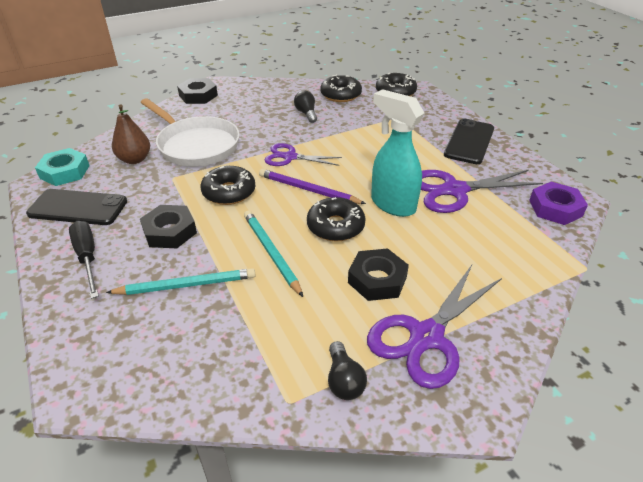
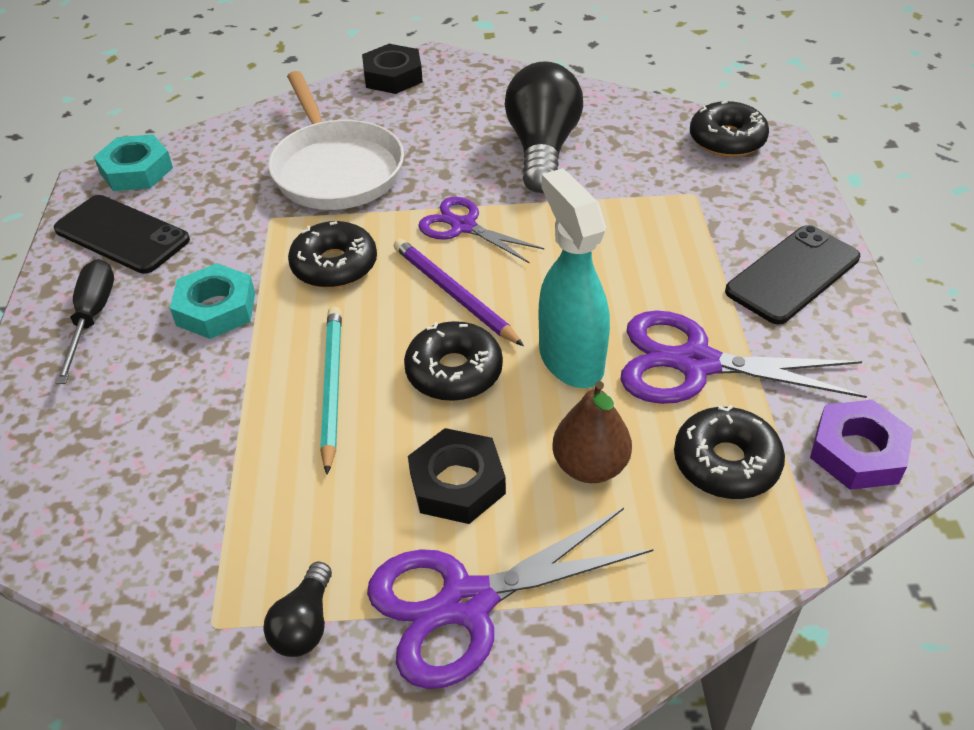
camera: 25 degrees right, 5 degrees up
(135, 159) = (237, 173): brown pear -> brown pear (590, 466)
(170, 231) = (216, 309): black nut -> turquoise nut
(186, 285) = (189, 401): turquoise pencil -> none
(306, 113) = (542, 149): black light bulb -> black light bulb, size x2.09
(340, 95) = (624, 124): black donut -> black donut (726, 463)

